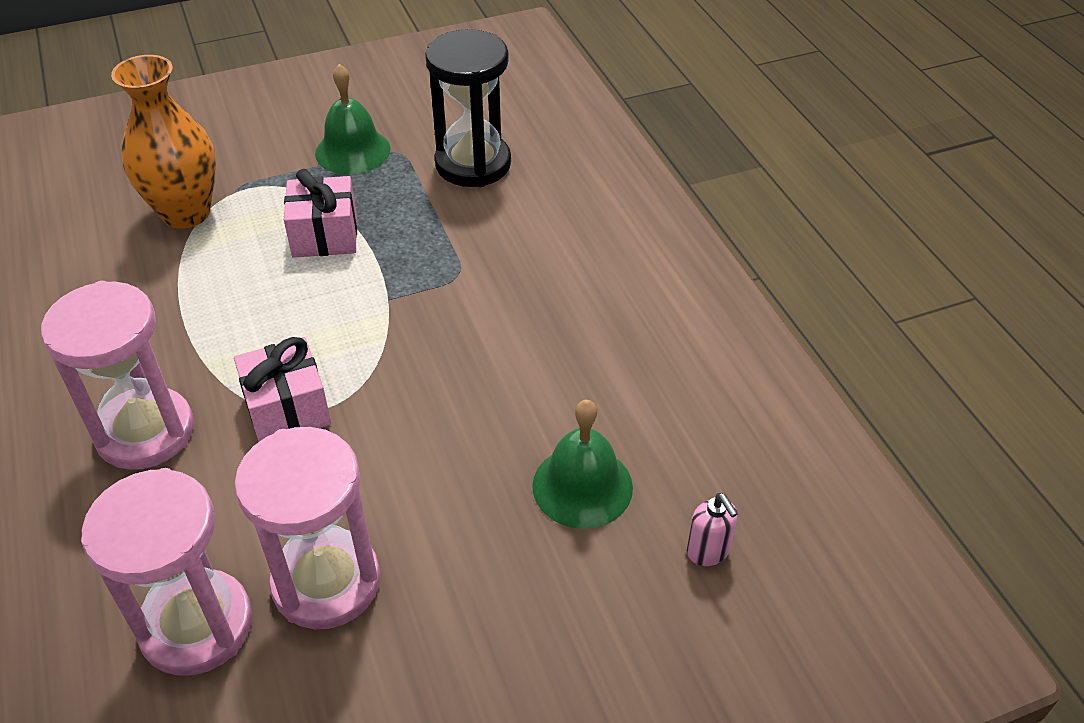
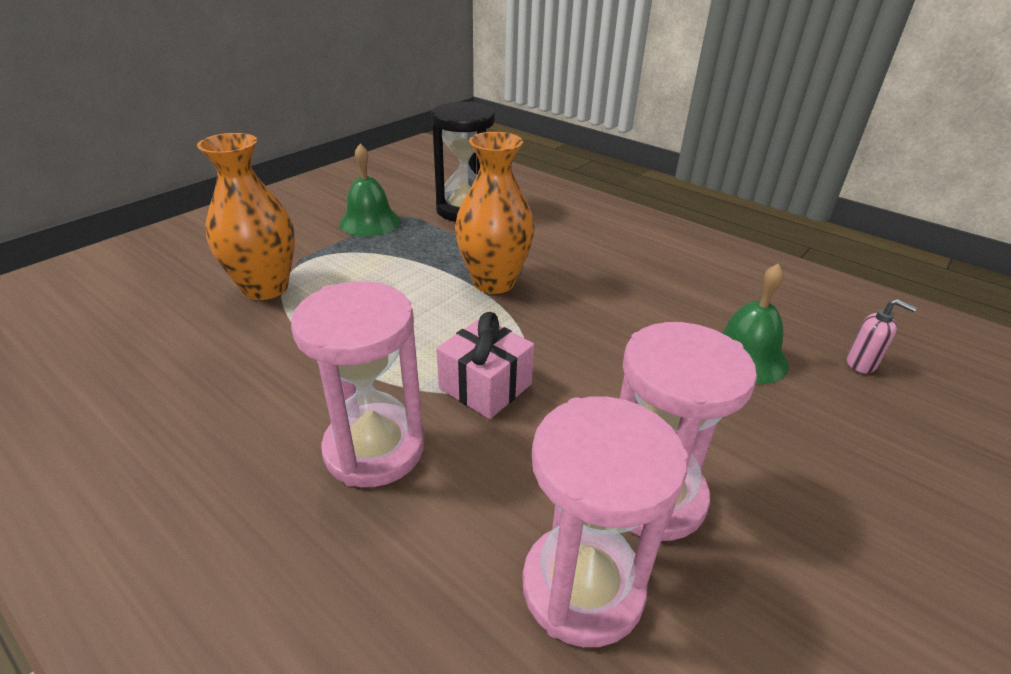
camera: 30 degrees left, 10 degrees down
(325, 235) = (399, 272): pink gift -> none
(409, 284) = (494, 282): none -> orange vase

